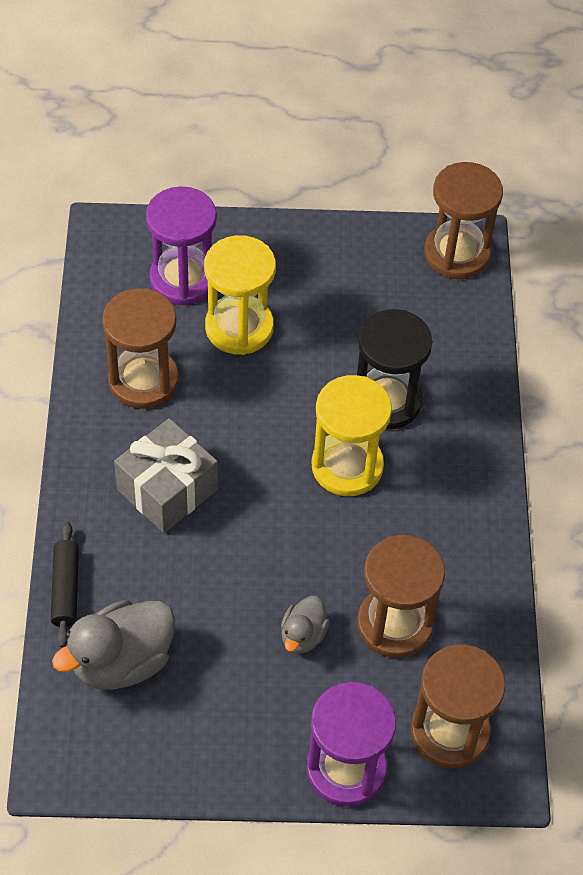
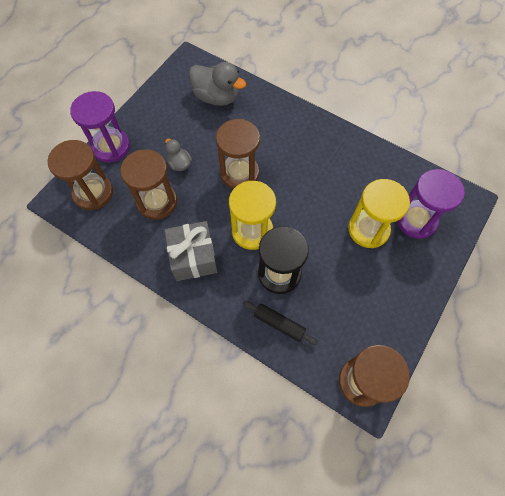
camera: 125 degrees right, 10 degrees up
(66, 589) = (264, 94): black rolling pin -> black rolling pin (279, 324)
(122, 662) = (217, 97): grey duck -> grey duck turned 120 degrees clockwise
(143, 380) = (358, 171): brown hourglass -> brown hourglass (239, 173)
(167, 489) = (289, 151): grey gift -> grey gift (193, 257)

